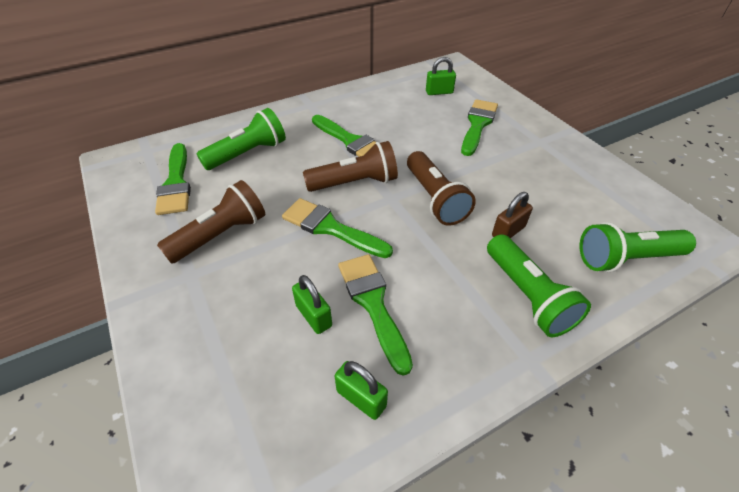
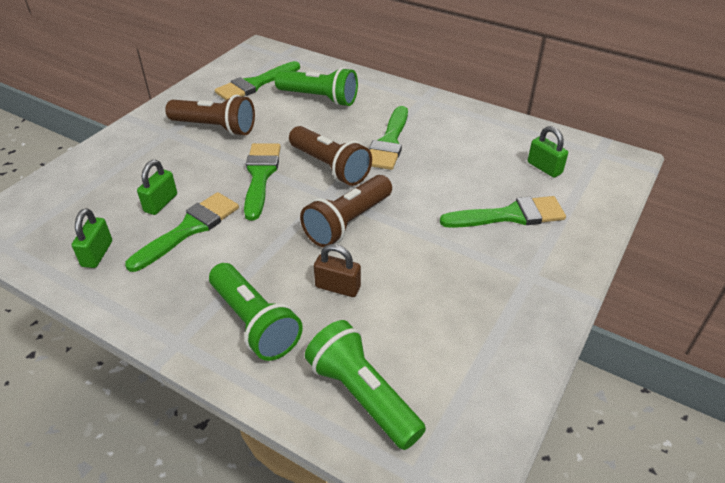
camera: 60 degrees right, 5 degrees down
(527, 295) = (254, 323): green flashlight -> green flashlight turned 75 degrees counterclockwise

